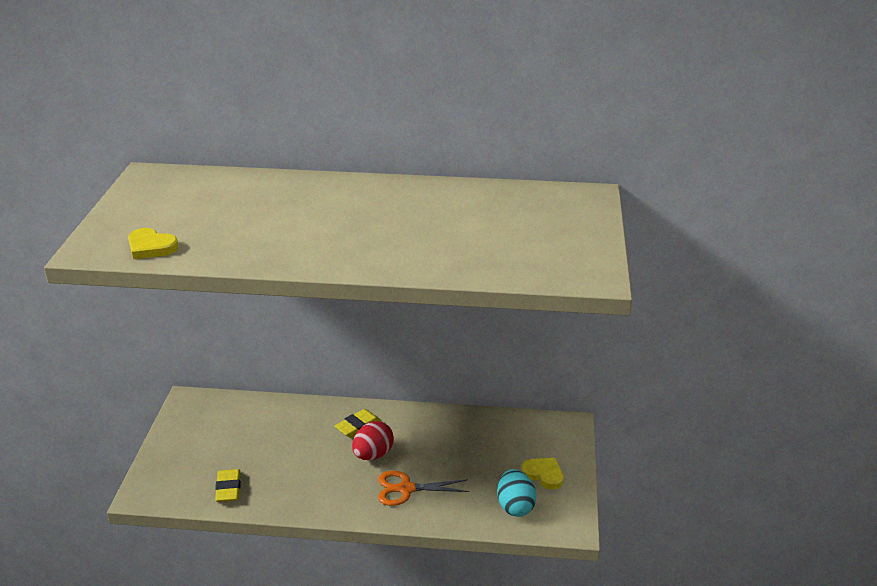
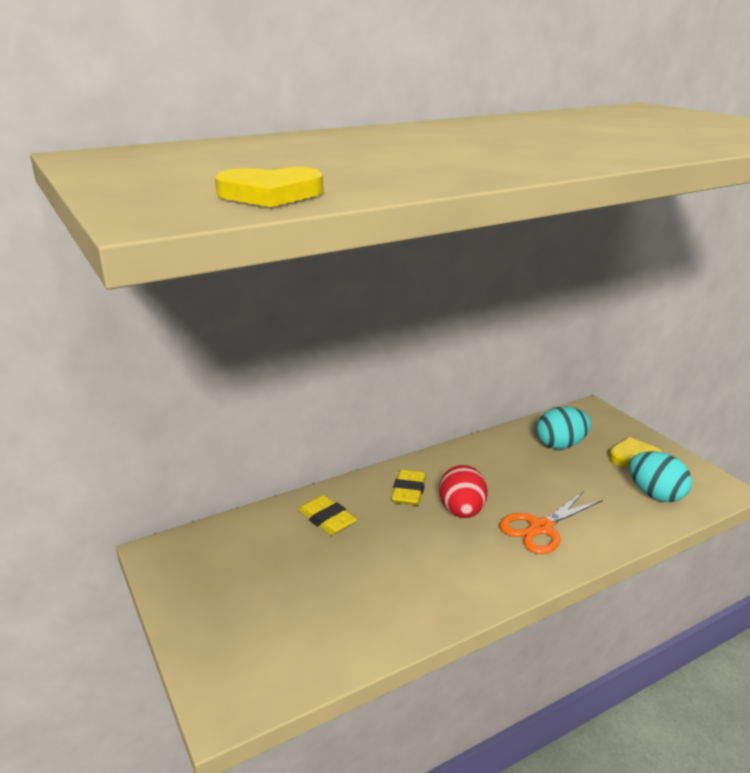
camera: 35 degrees left, 5 degrees down
(228, 489) = (345, 631): yellow eraser -> yellow eraser (327, 519)
(503, 441) = (560, 445): none -> turquoise egg

